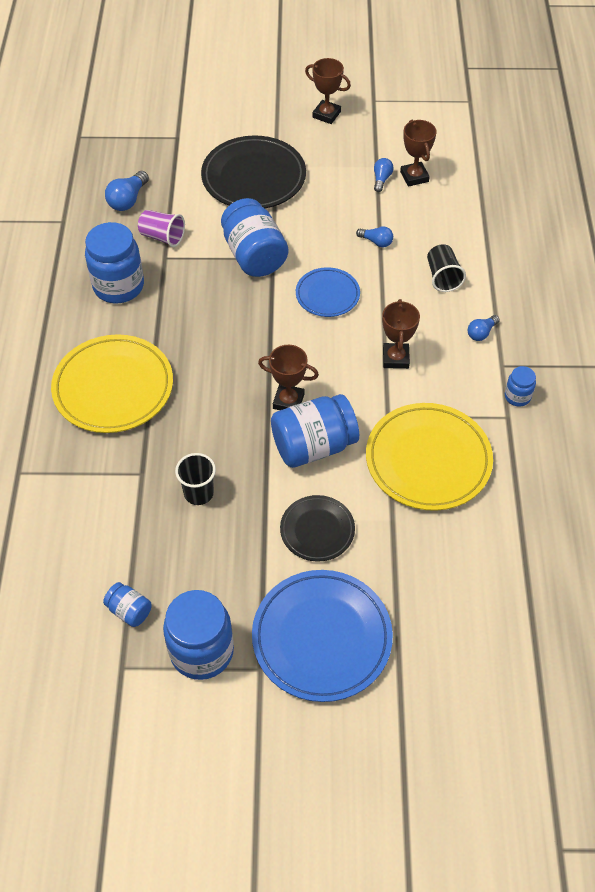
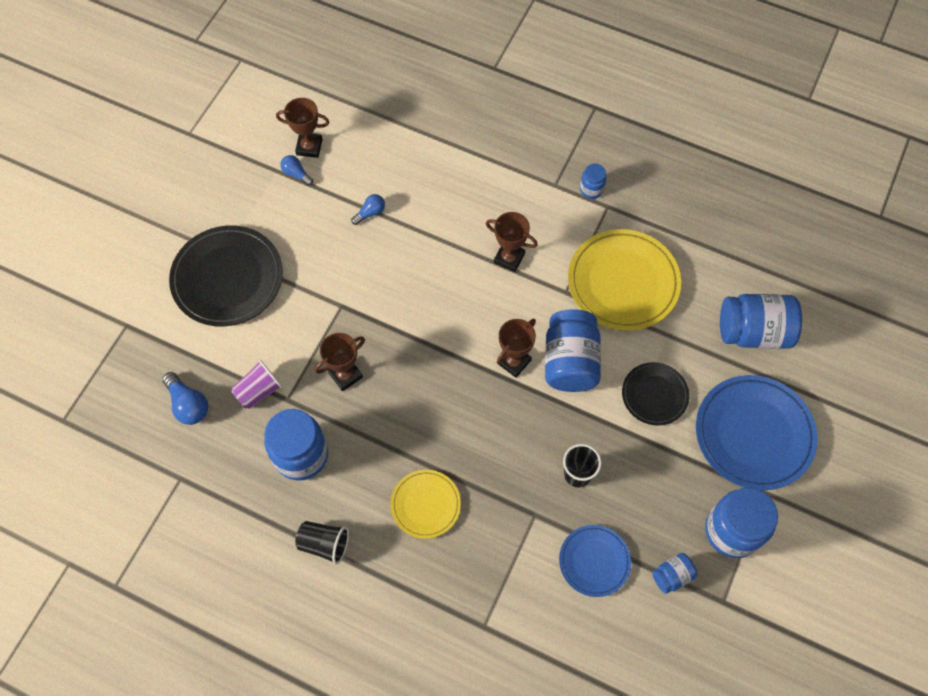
camera: 65 degrees left, 10 degrees up
(113, 387) = (425, 505): yellow plate -> yellow plate, size x0.57
(254, 255) = (330, 319): blue jar -> blue jar (753, 332)
(326, 114) = (182, 180): brown trophy -> brown trophy (345, 375)
(327, 295) = (411, 279): blue plate -> blue plate (594, 561)
(442, 277) = (439, 181): black cup -> black cup (324, 544)
(481, 333) = (515, 183): blue light bulb -> none

